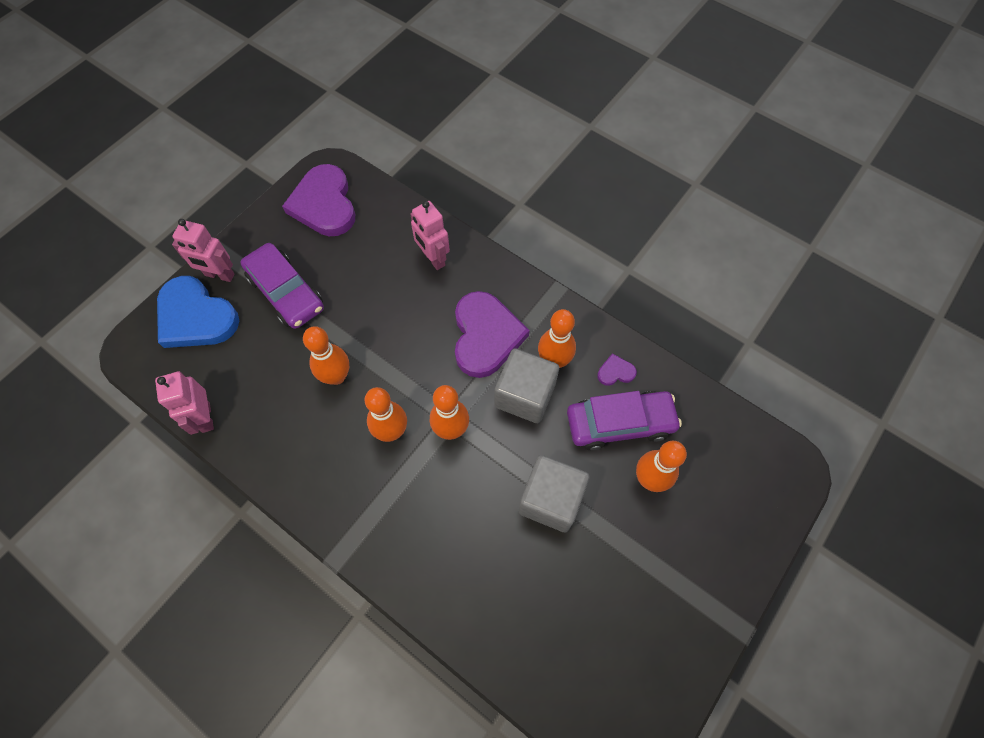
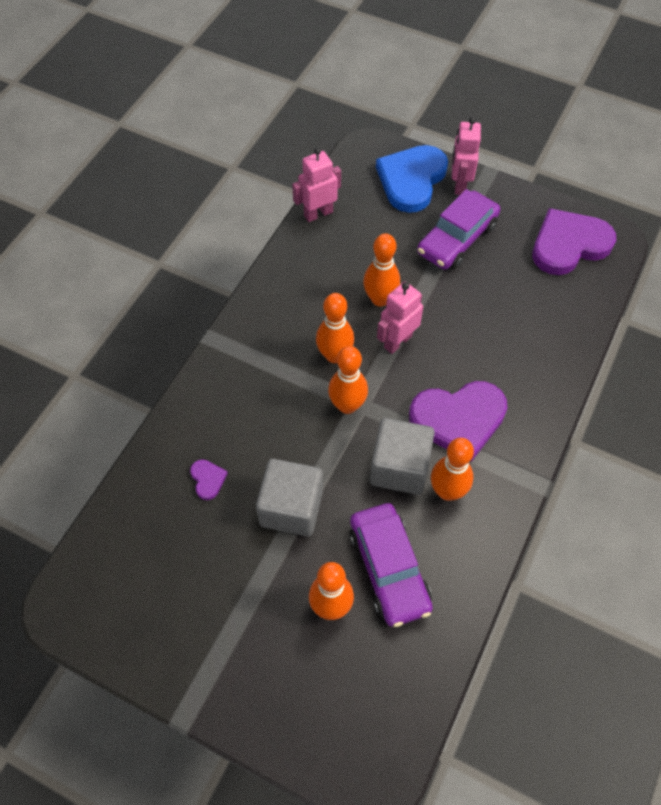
camera: 80 degrees right, 5 degrees down
(433, 258) = (537, 354): pink robot -> pink robot (397, 341)
(615, 372) = (450, 558): purple heart -> purple heart (208, 479)

